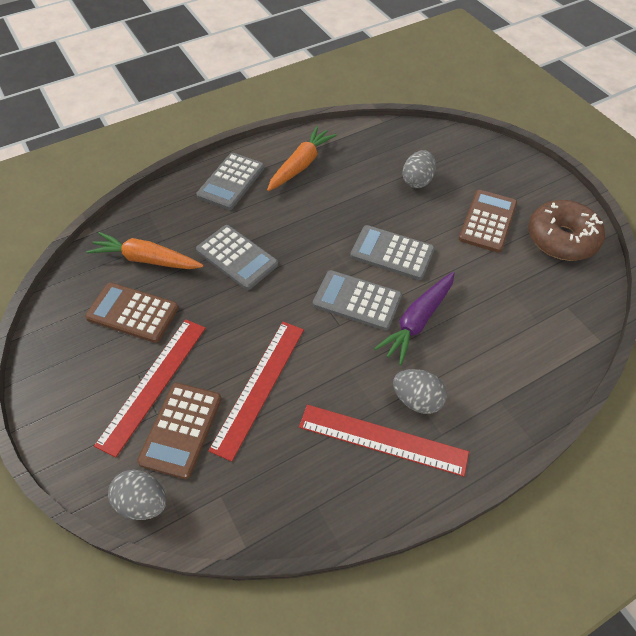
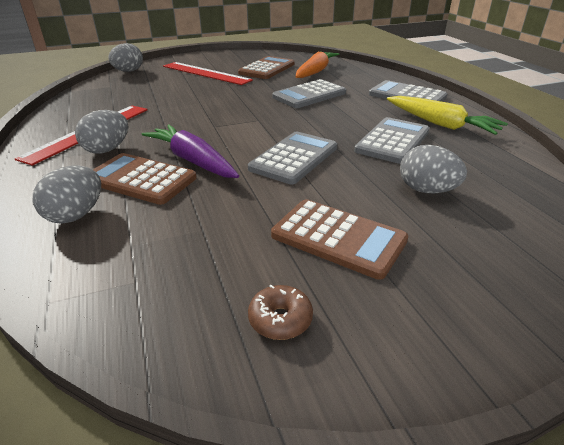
camera: 100 degrees right, 20 degrees down
(181, 429) = (165, 78): brown calculator -> brown calculator (141, 179)
(259, 387) = (177, 97): red ruler -> none
(301, 165) = (440, 124): orange carrot -> yellow carrot
(357, 300) = (237, 135): grey calculator -> grey calculator (392, 141)
(524, 370) = (76, 215): none -> grey egg
(561, 239) = (280, 319): brown donut -> brown donut, size x0.44

